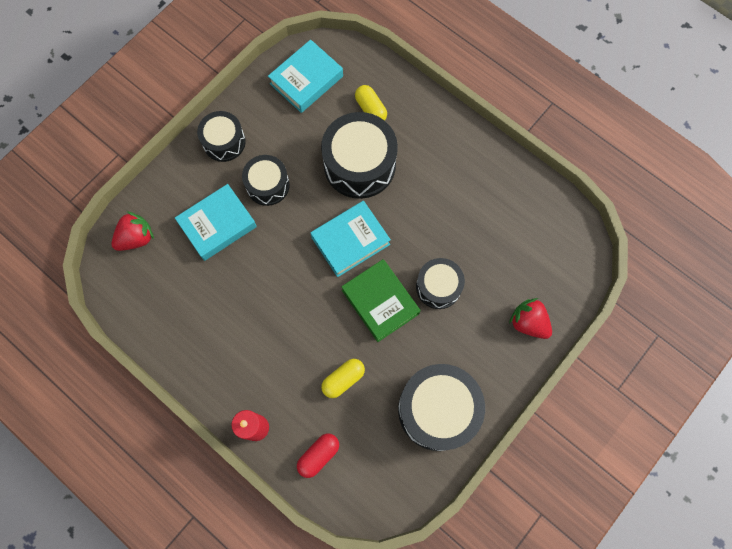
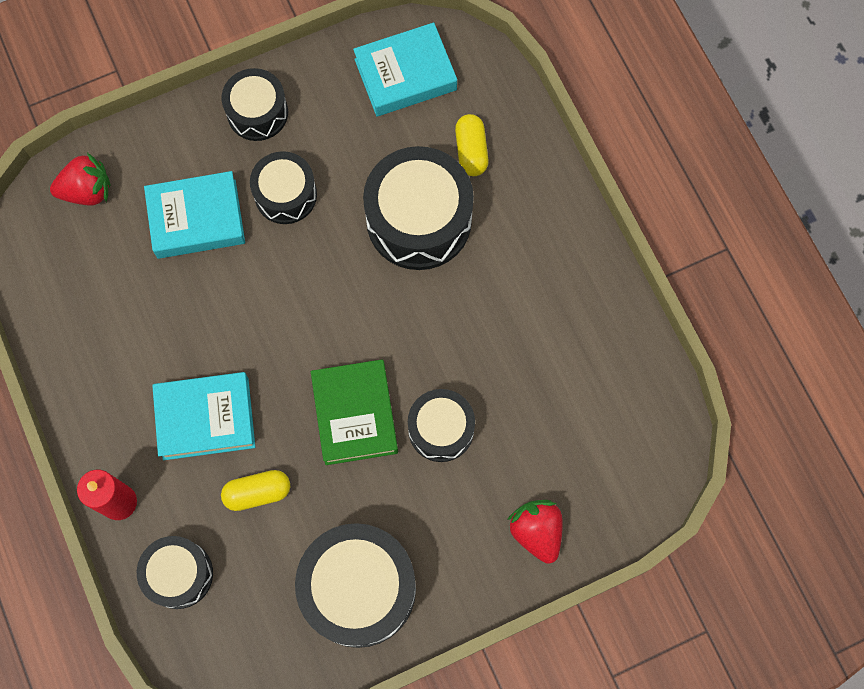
camera: 25 degrees right, 0 degrees up
(318, 455) = (179, 574): red capsule -> black drum
(350, 241) = (356, 317): turquoise book -> turquoise book (206, 418)

